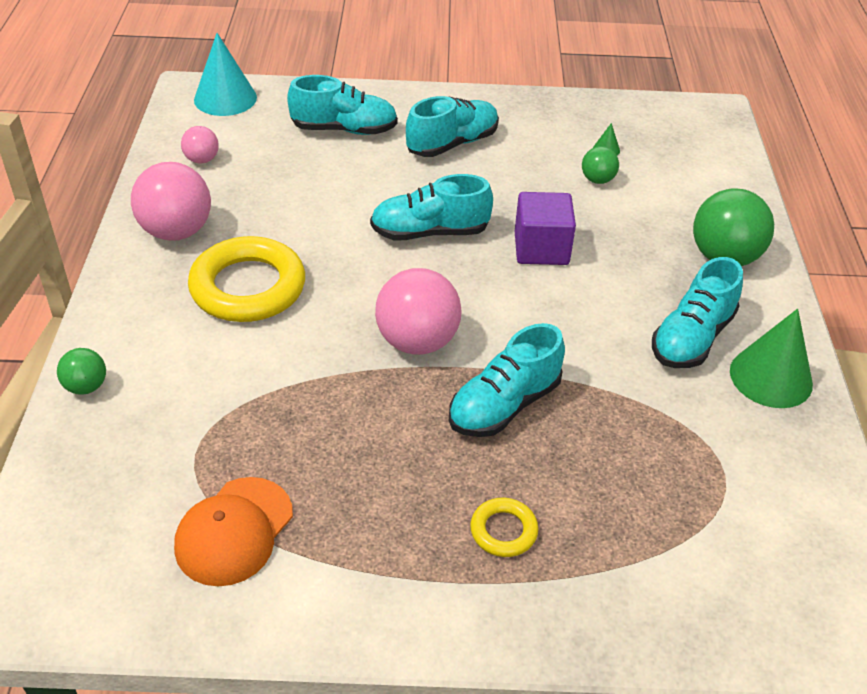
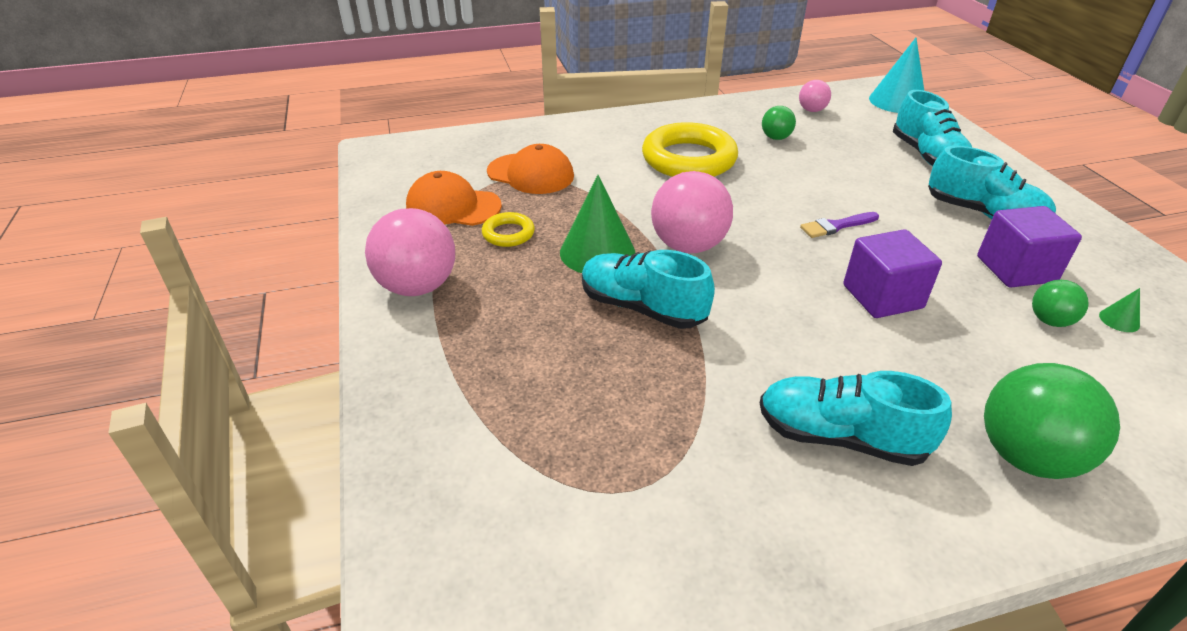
camera: 75 degrees right, 5 degrees down
(86, 386) = (553, 128): green ball -> green ball (775, 138)
(176, 231) = (722, 120): pink ball -> pink ball (417, 287)
(197, 435) = (530, 174): none -> orange cap
(430, 232) = (836, 226): turquoise shoe -> purple brush
(503, 531) = (494, 331): yellow ring -> yellow ring (508, 234)
(532, 165) = (1016, 269): none -> purple cube
(771, 377) = (827, 526): green cone -> green cone (597, 252)

